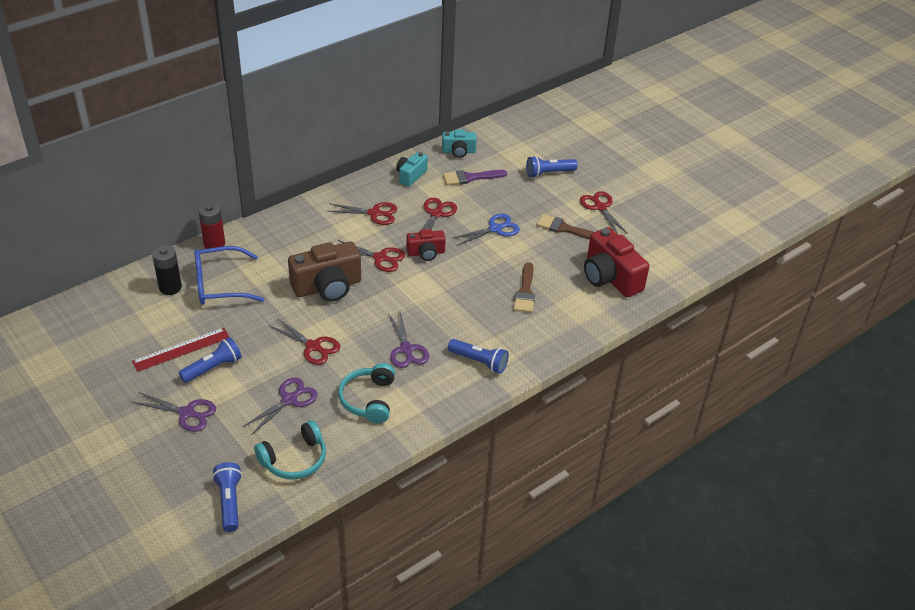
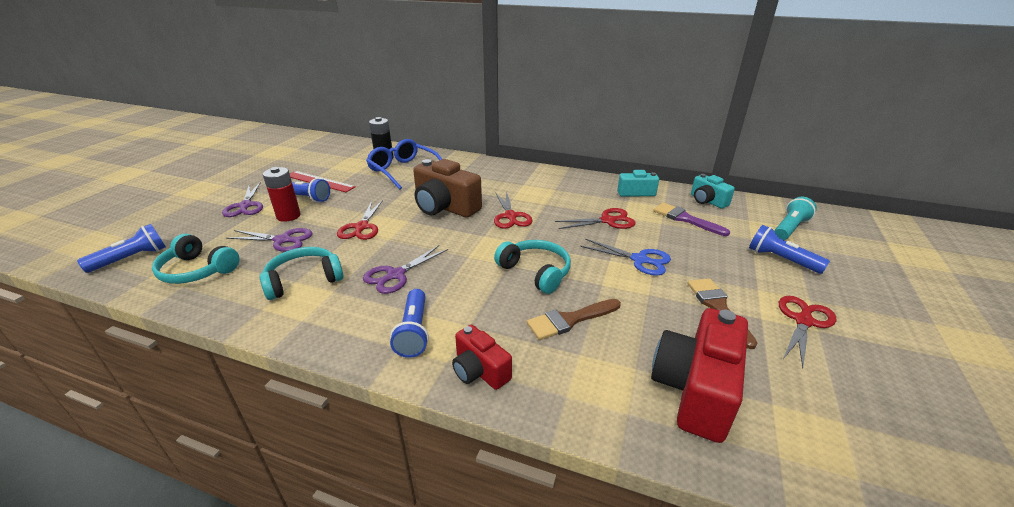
camera: 60 degrees right, 10 degrees down
(214, 244) = (445, 155): red battery -> red battery (288, 216)
(374, 213) = (562, 194): red scissors -> none
(426, 253) = (547, 235): red camera -> red camera (479, 371)
(465, 281) = (535, 272): none -> turquoise headphones
(524, 143) = (789, 228): none -> turquoise flashlight

